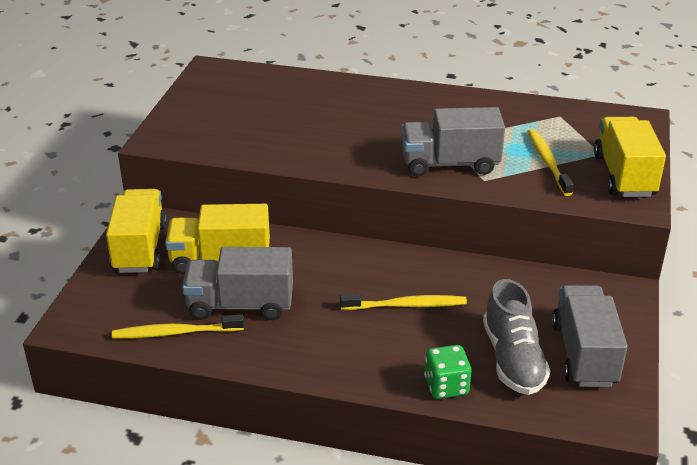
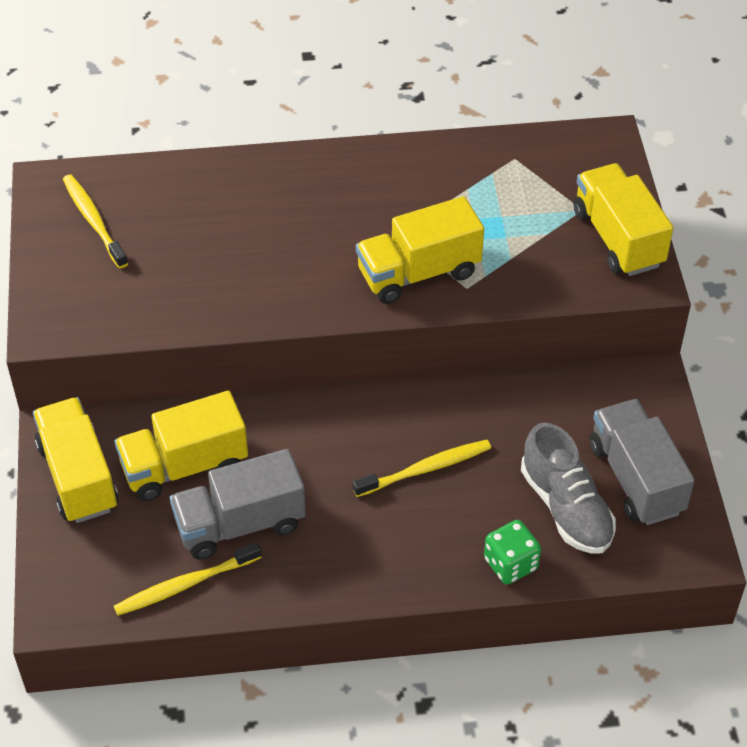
camera: 20 degrees left, 15 degrees up
(450, 164) = (418, 273): grey truck -> yellow truck
(547, 162) = (527, 239): yellow toothbrush -> yellow toothbrush (93, 220)

